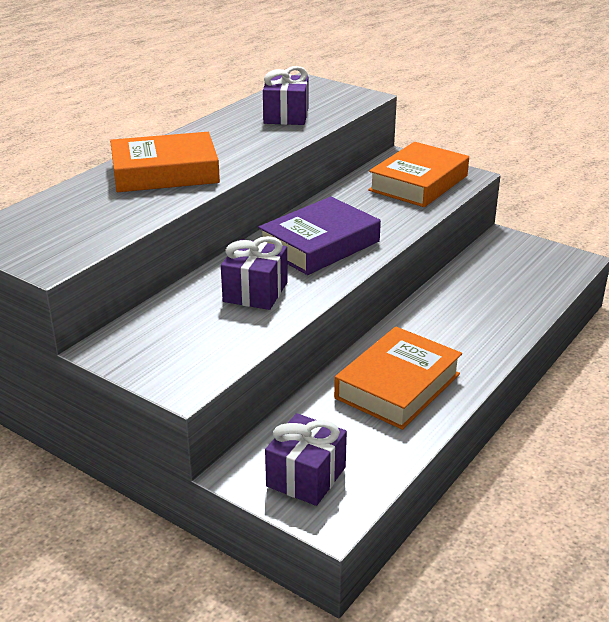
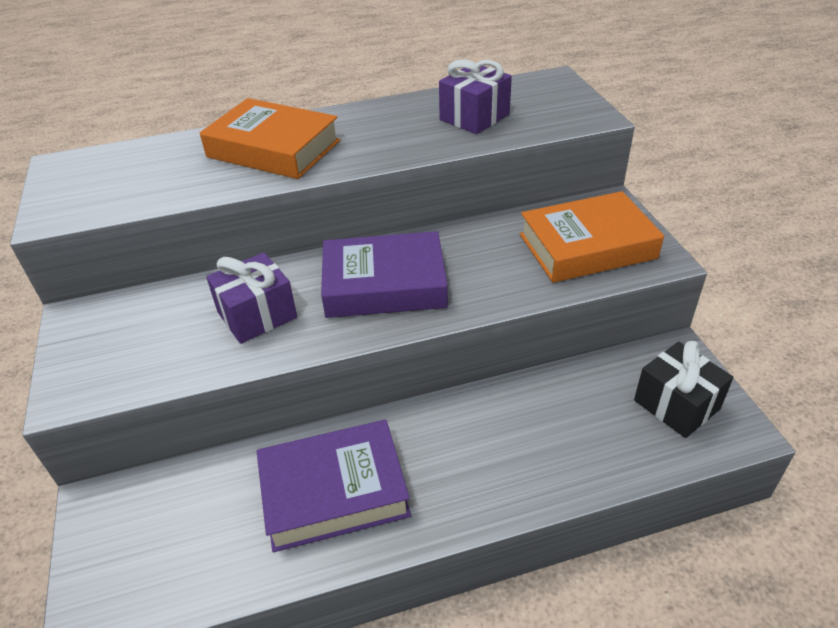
camera: 40 degrees right, 10 degrees up
(306, 477) = (131, 549): purple gift -> none
(398, 386) = (334, 492): orange book -> purple book
(533, 262) = (676, 404): none -> black gift

